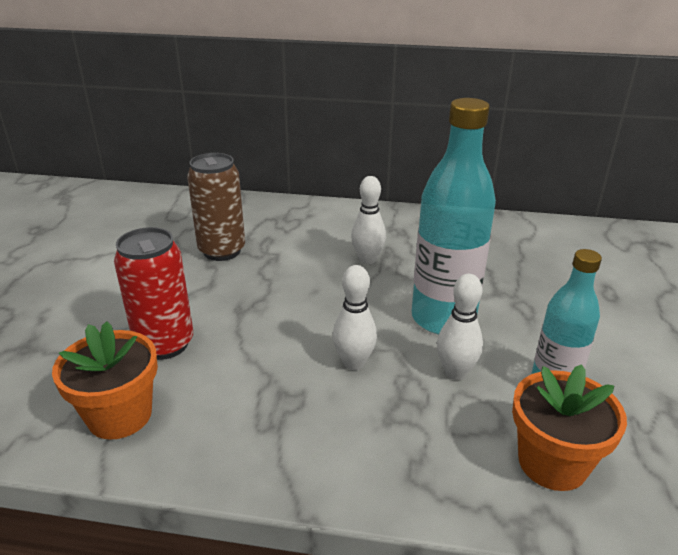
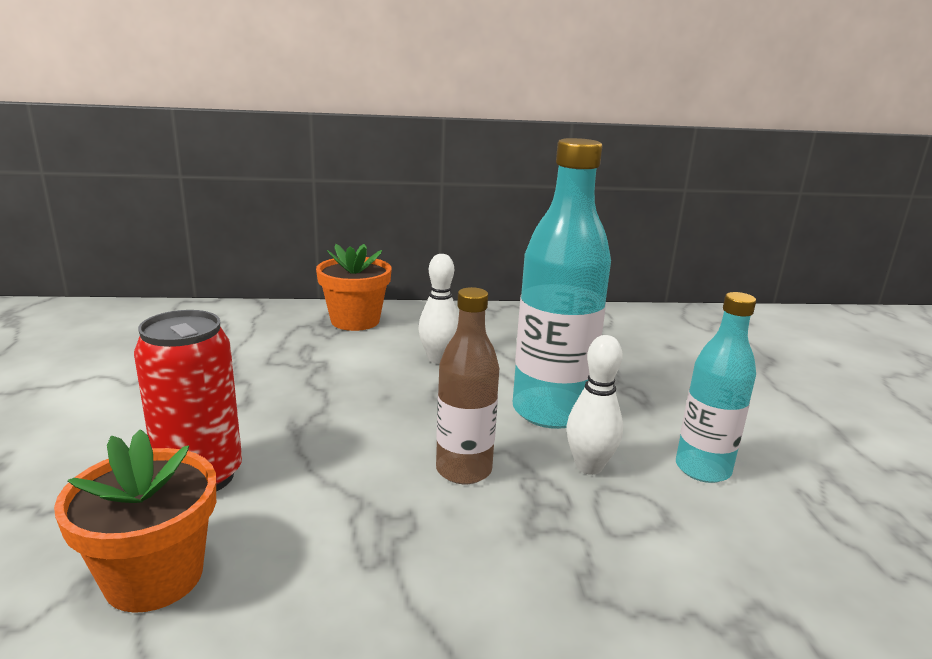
camera: 15 degrees left, 10 degrees down
(222, 251) = (251, 363): brown can -> none
(354, 363) = (463, 470): white bowling pin -> brown bottle
(552, 463) = (741, 550): orange flower pot -> orange flower pot (355, 321)

